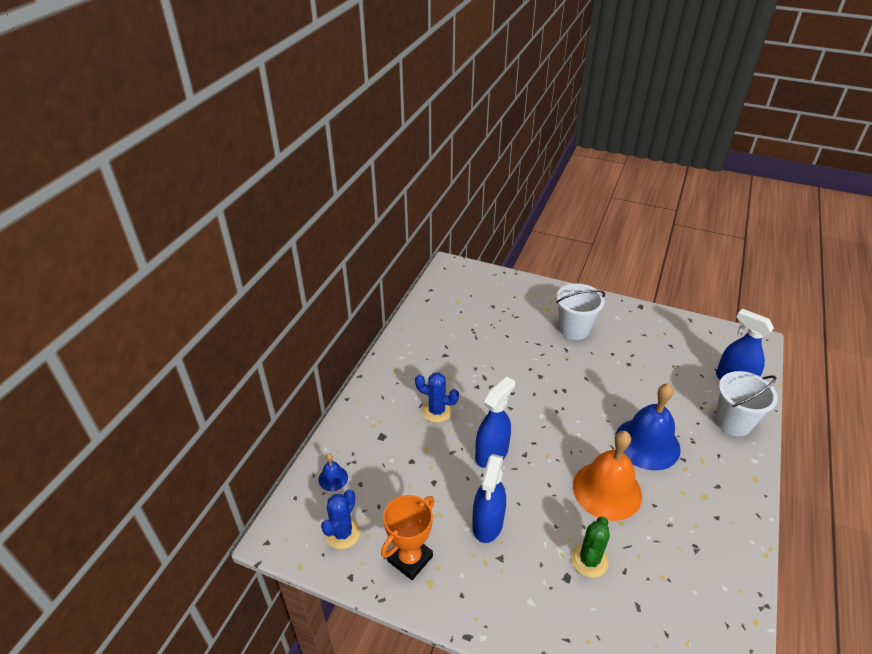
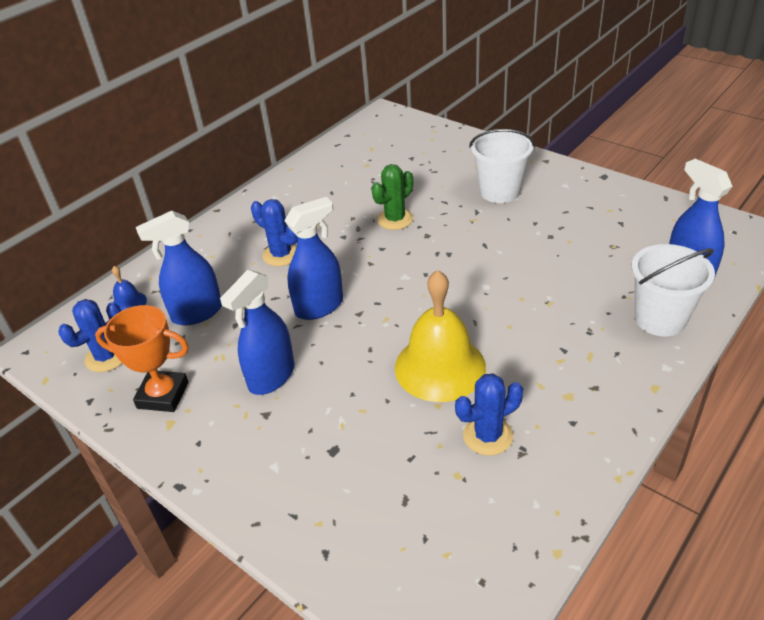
camera: 20 degrees right, 0 degrees up
(396, 477) = (197, 313): none -> blue spray bottle
(410, 559) = (163, 395): orange trophy -> orange trophy turned 45 degrees clockwise
(589, 560) = (372, 437): green cactus -> green cactus (395, 219)
(607, 490) = (440, 367): orange bell -> yellow bell
(647, 443) = (524, 325): blue bell -> none
(667, 541) = (488, 436): none -> blue cactus

